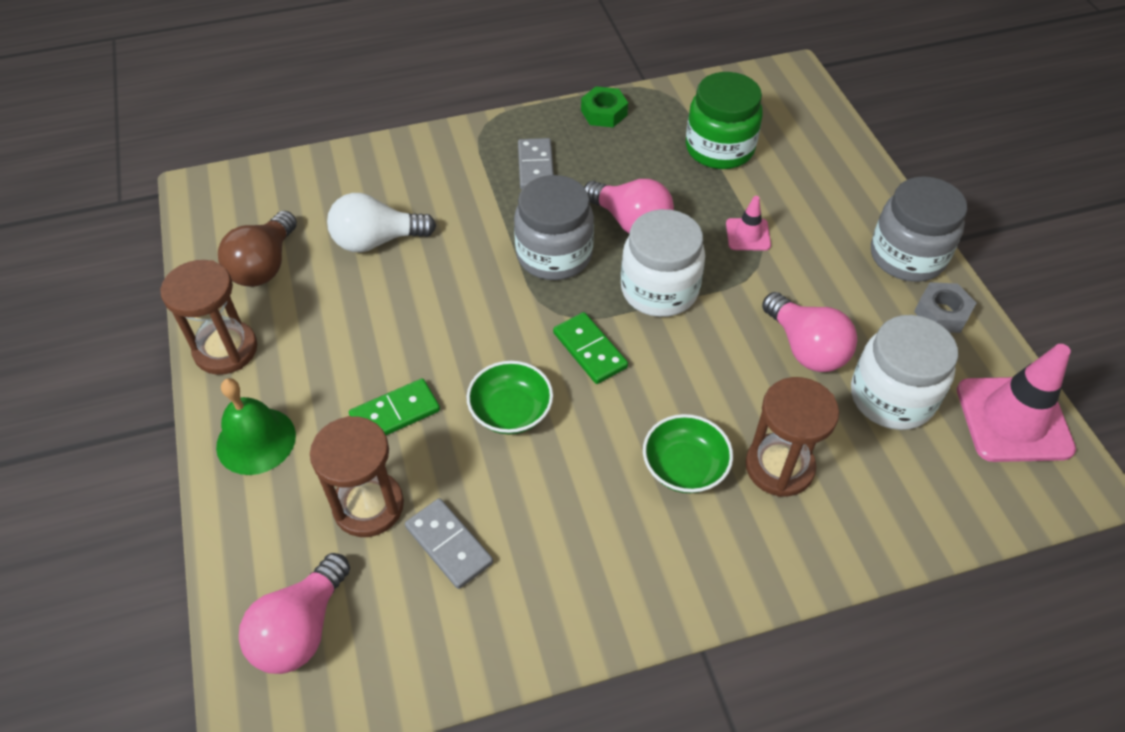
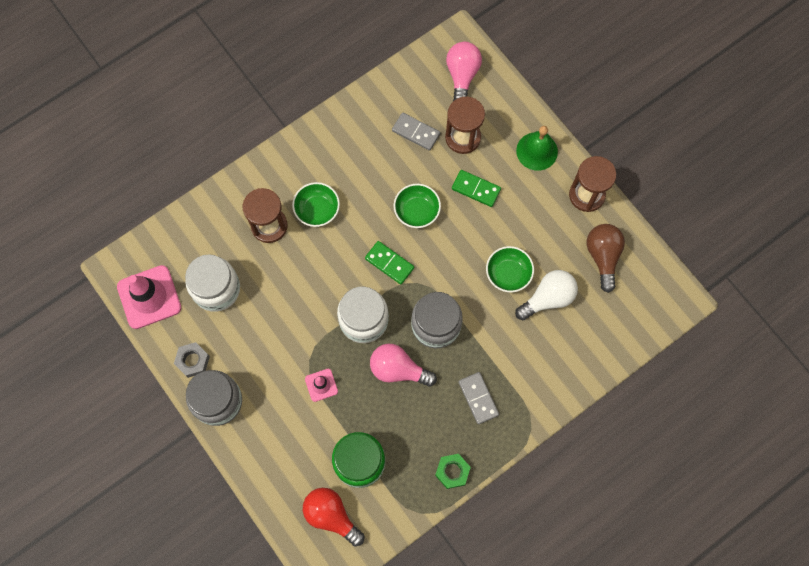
camera: 160 degrees right, 20 degrees up
(395, 413) = (476, 189): green domino -> green domino turned 75 degrees clockwise
(414, 285) = (508, 273): none -> green bowl
(771, 113) = (331, 516): none -> red light bulb
(806, 348) = (269, 307): pink light bulb -> none

